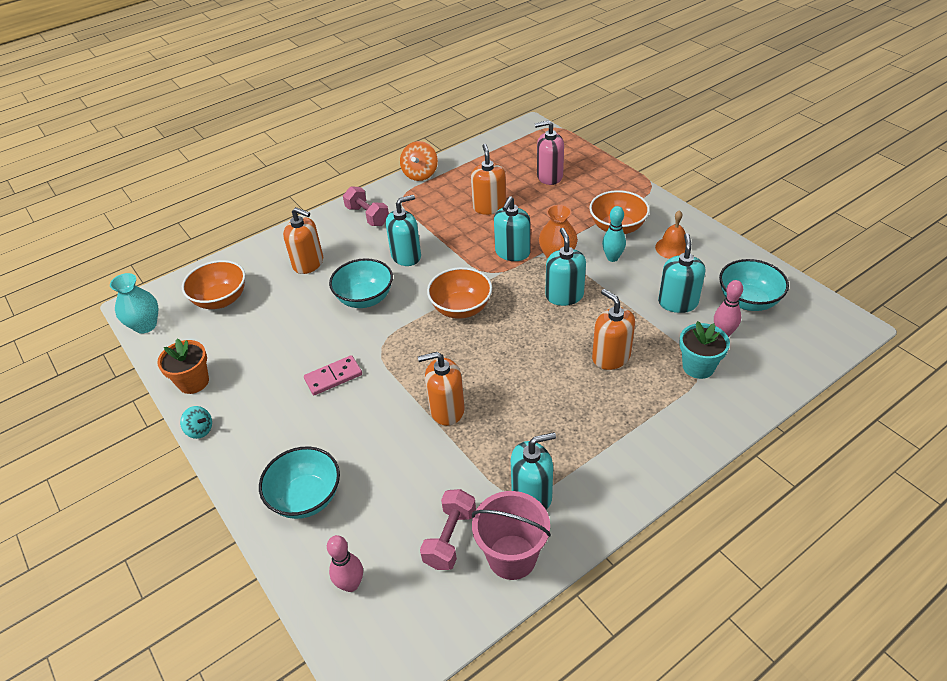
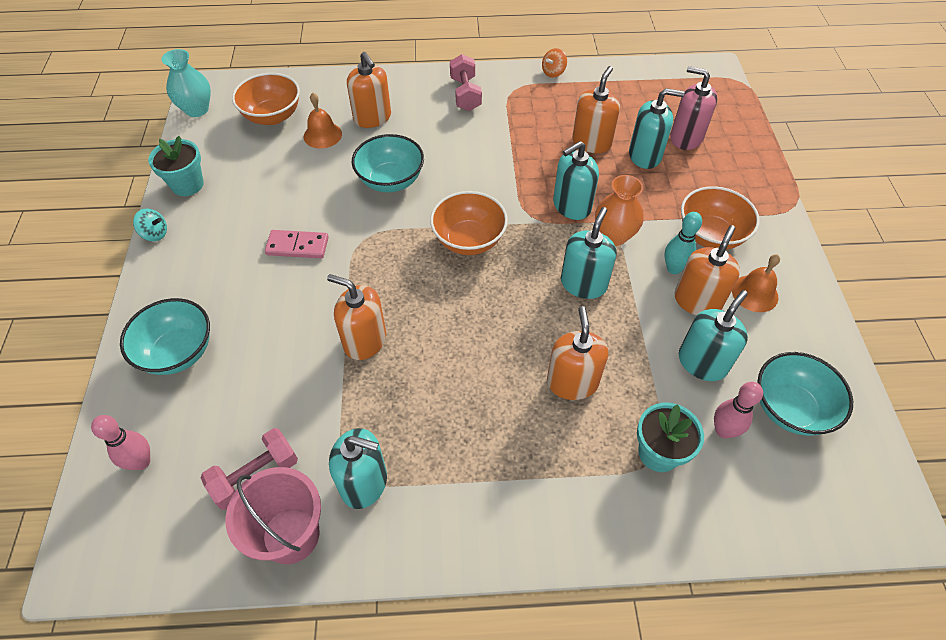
camera: 30 degrees right, 10 degrees up
(193, 382) = (187, 185): orange flower pot -> turquoise flower pot
(200, 430) = (155, 234): turquoise spinning top -> turquoise spinning top turned 45 degrees counterclockwise
(278, 293) = (322, 135): none -> orange bell
(406, 256) = (465, 155): turquoise soap dispenser -> turquoise soap dispenser (645, 155)
(420, 174) = (553, 72): orange spinning top -> orange spinning top, size x0.61
(643, 269) = (697, 301): none -> orange soap dispenser

